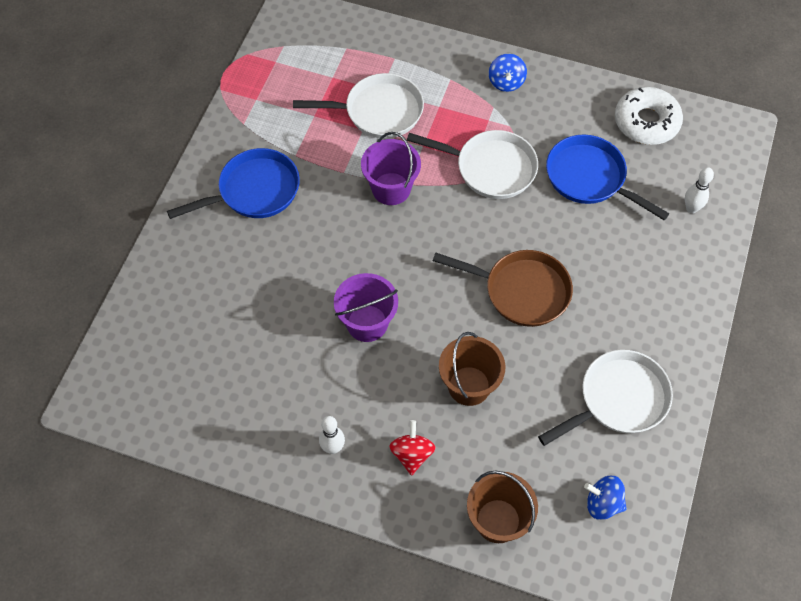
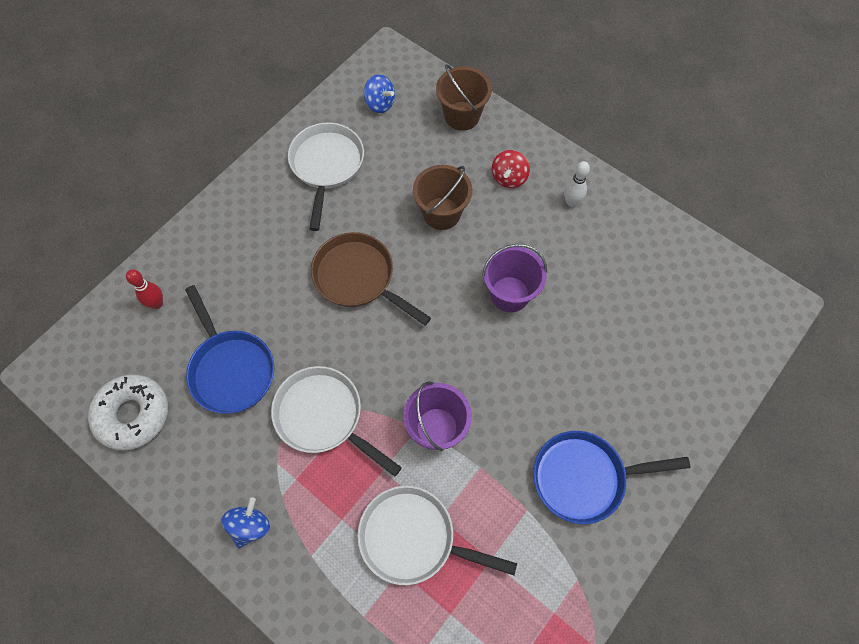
camera: 160 degrees left, 5 degrees up
(618, 399) = (326, 166): white pan -> white pan turned 105 degrees clockwise
(691, 208) = (157, 303): white bowling pin -> red bowling pin

